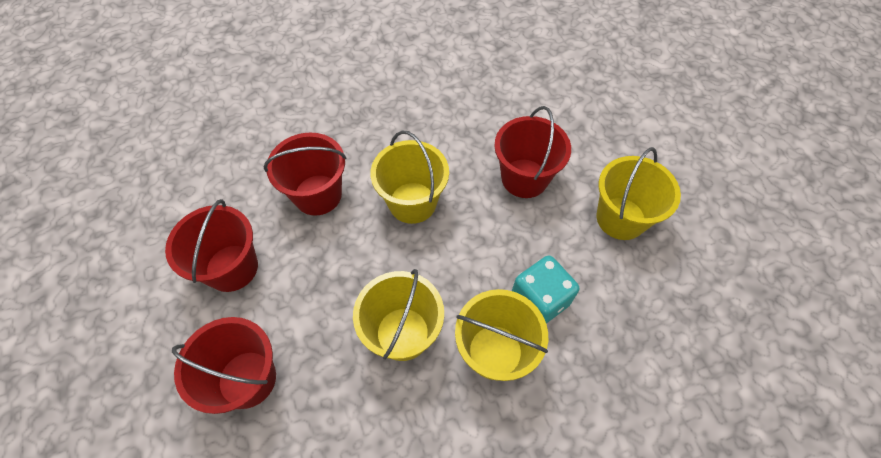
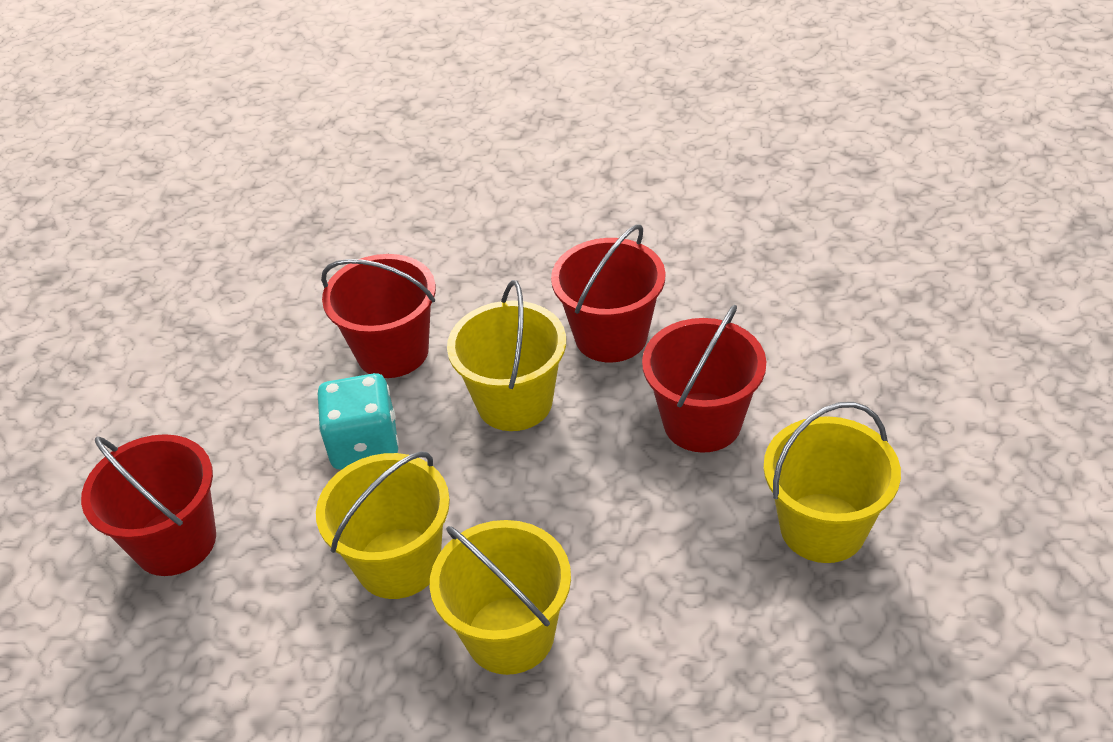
camera: 30 degrees right, 15 degrees down
(232, 268) = (233, 405): red bucket -> red bucket (611, 336)
(539, 300) = (619, 593): turquoise dice -> turquoise dice (364, 444)

